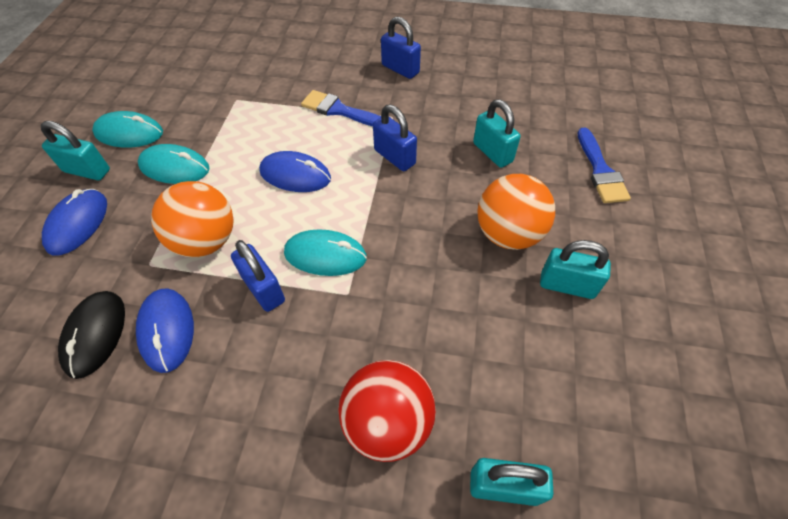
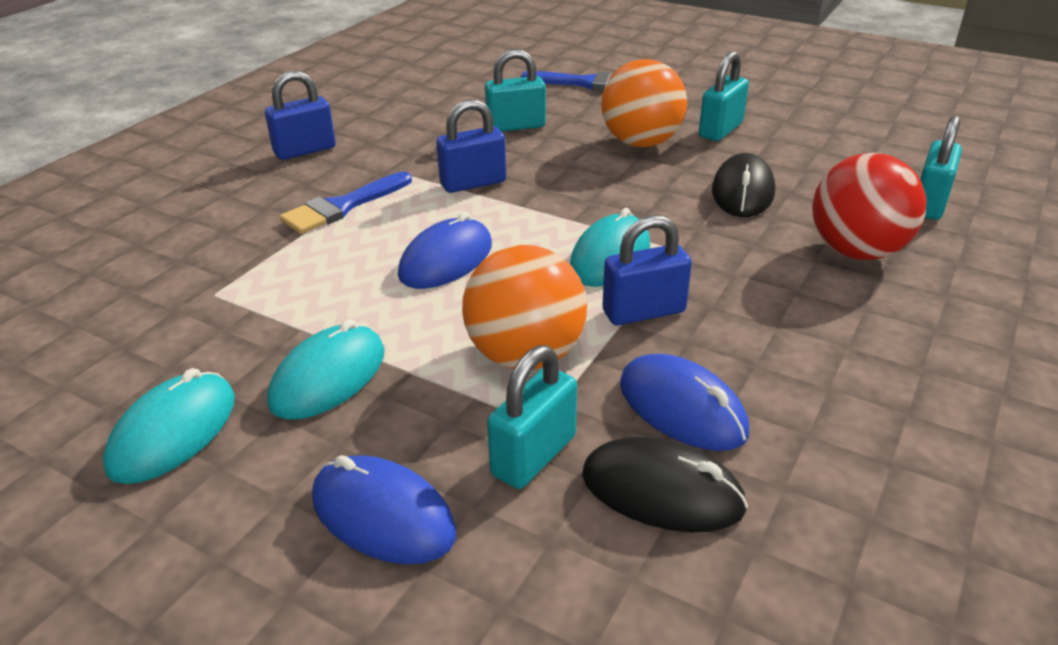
camera: 70 degrees left, 20 degrees down
(87, 171) = (234, 500): turquoise padlock -> turquoise padlock (533, 455)
(167, 330) = (682, 408): blue mouse -> blue mouse turned 45 degrees clockwise
(456, 321) = (742, 192): none -> black mouse

